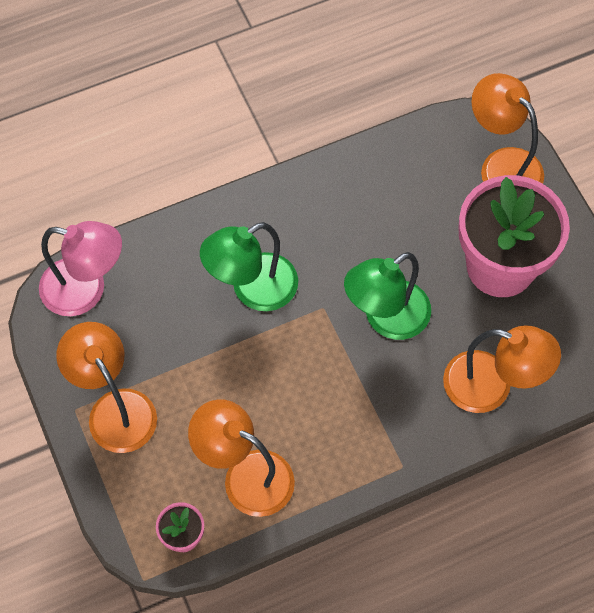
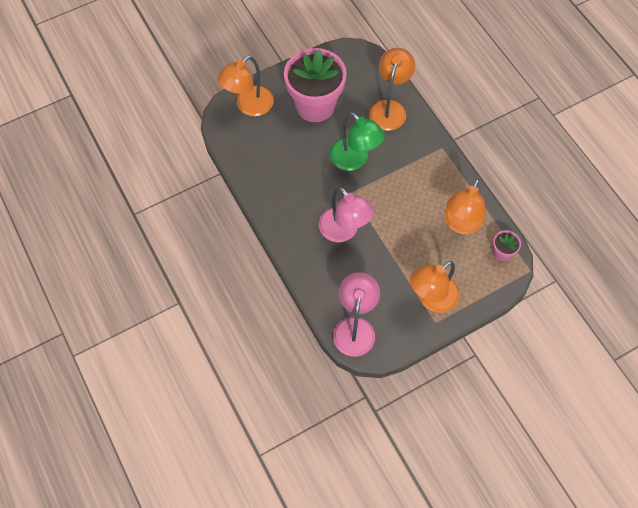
camera: 95 degrees left, 0 degrees up
(252, 289) = (344, 231): green lamp -> pink lamp

